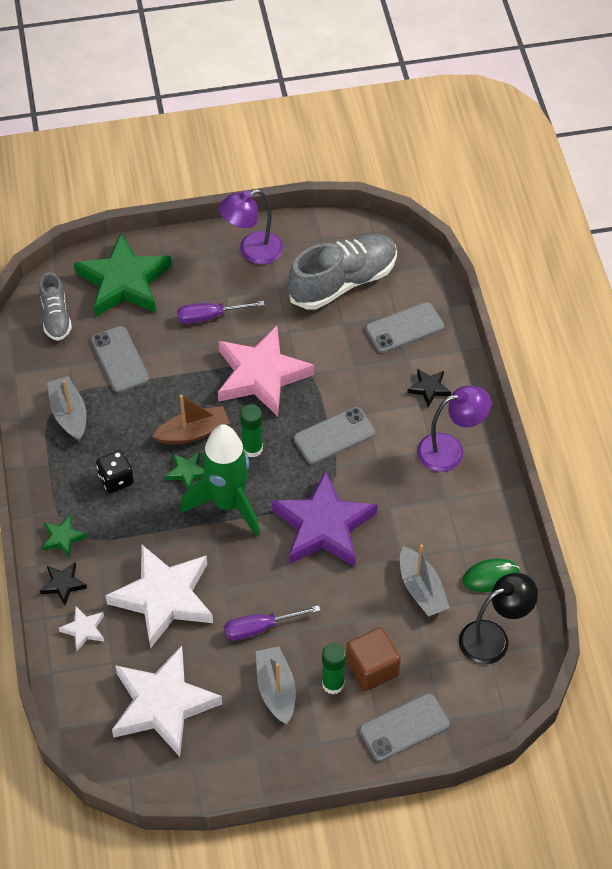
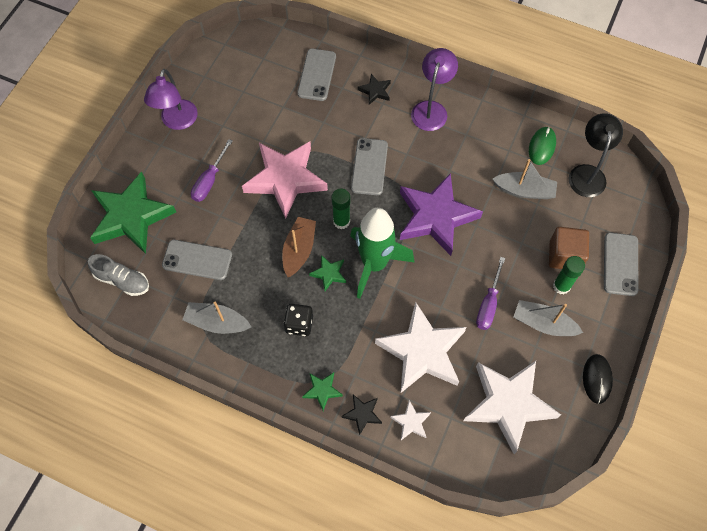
camera: 55 degrees left, 10 degrees up
(250, 772) = (597, 379): none -> black mouse
(343, 282) = (250, 85): grey shoe -> none

